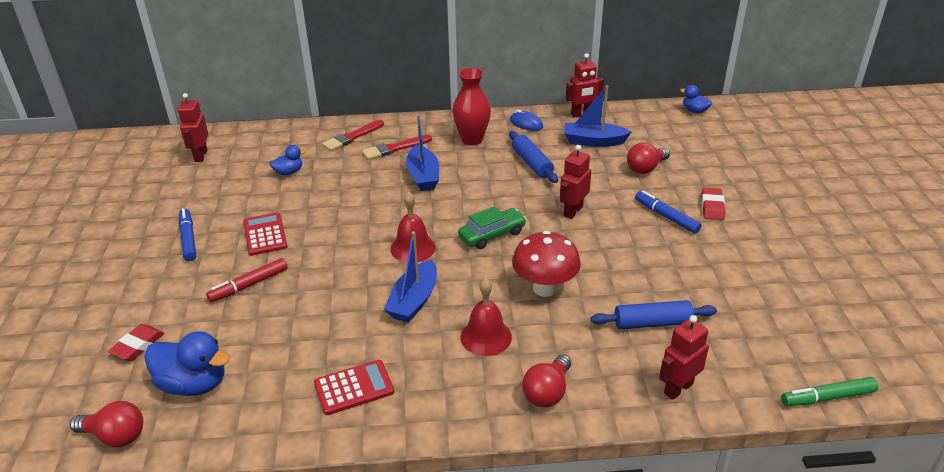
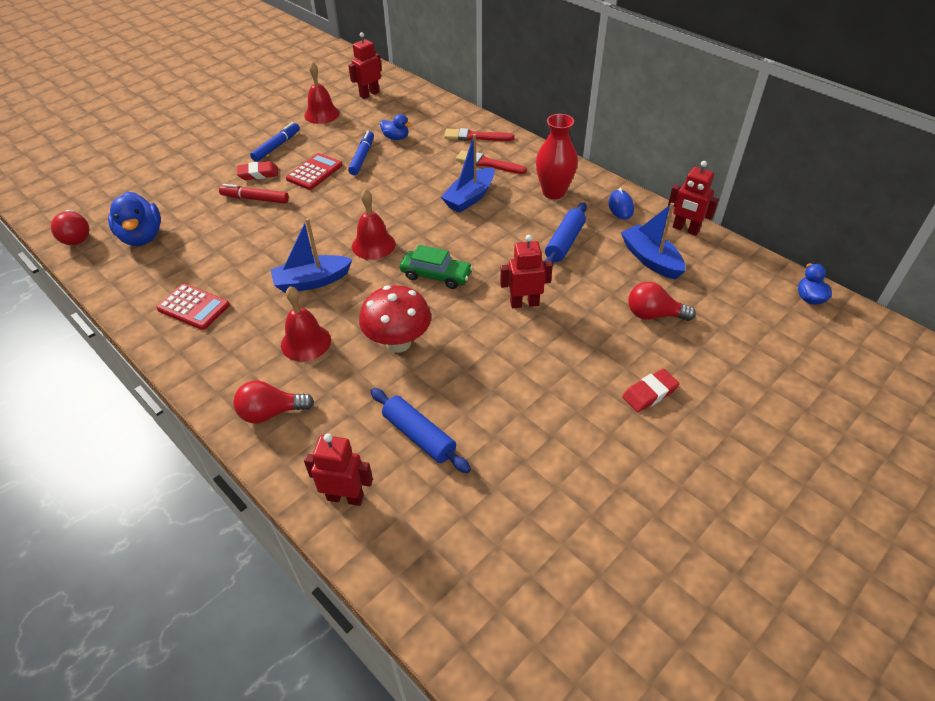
camera: 50 degrees right, 10 degrees up
(138, 345) = (158, 194): red eraser -> red eraser (258, 174)
(184, 193) = (322, 114): none -> red bell
(666, 216) = (591, 368): blue marker -> blue marker (362, 157)
(827, 397) = (431, 627): green marker -> none

